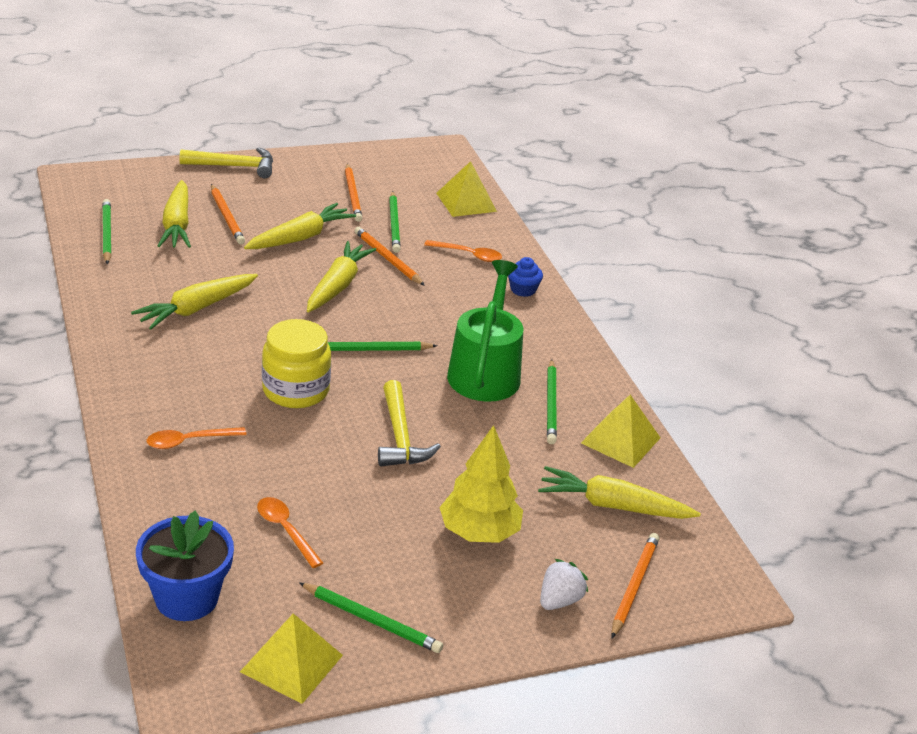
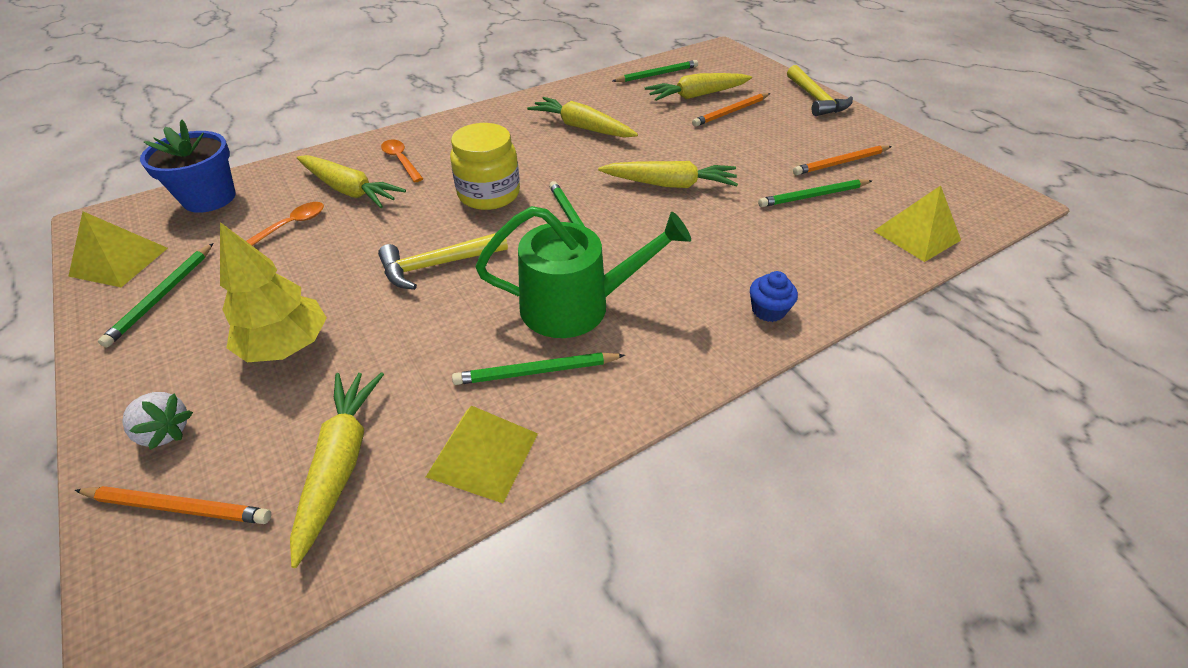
camera: 80 degrees right, 10 degrees up
(300, 237) = (733, 150): yellow carrot -> yellow carrot (349, 190)
(387, 259) = (743, 203): orange pencil -> none
(469, 255) = (804, 256): orange spoon -> none

